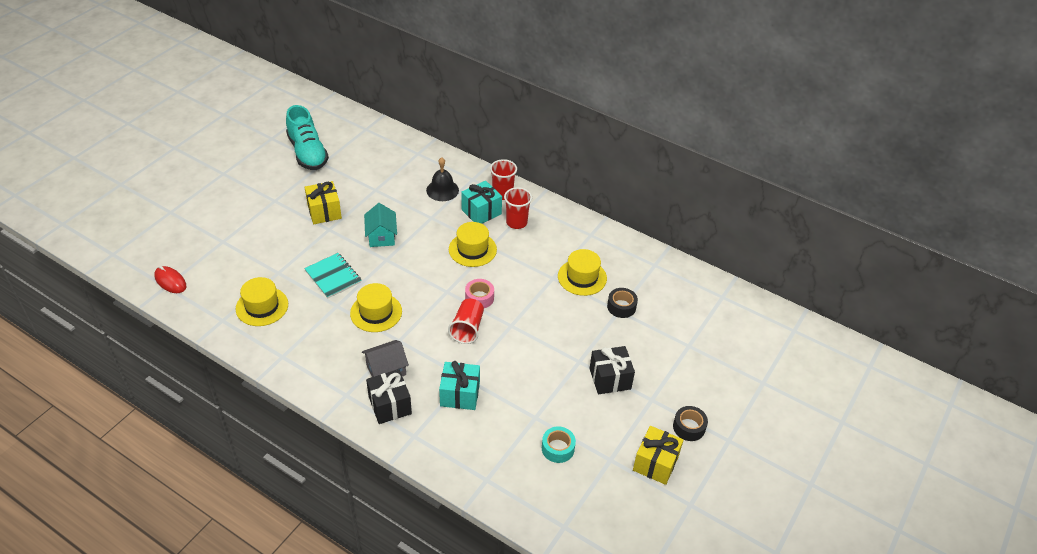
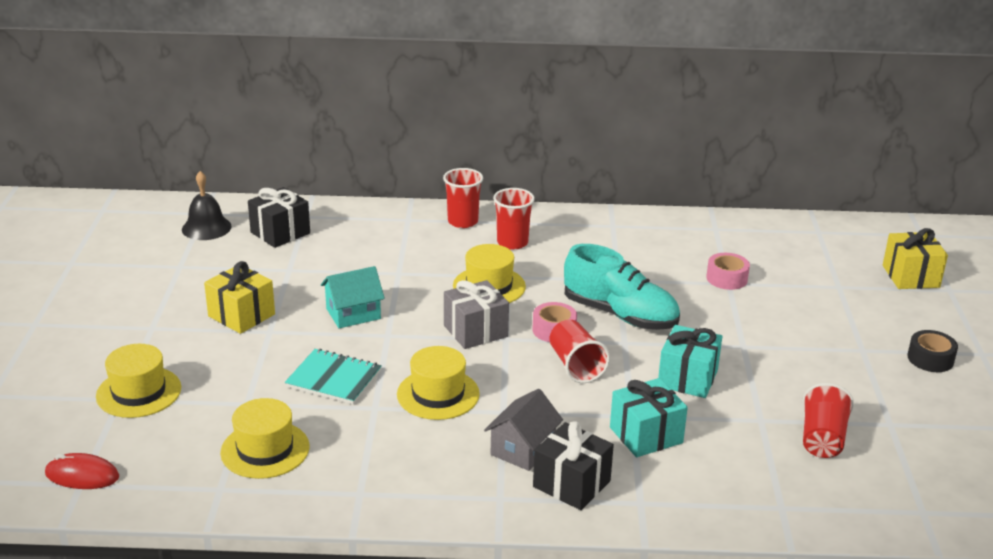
camera: 30 degrees left, 15 degrees down
(308, 153) = (145, 262): turquoise shoe -> turquoise shoe (620, 315)
(381, 236) = (353, 314): turquoise house -> turquoise house turned 75 degrees counterclockwise
(435, 278) = (475, 331): none -> grey gift
(442, 190) = (381, 242): black bell -> black bell (206, 228)
(481, 212) = (456, 247): turquoise gift -> turquoise gift (687, 378)
(558, 448) = (822, 439): turquoise tape -> red cup
(582, 277) = (650, 267): yellow hat -> yellow hat (139, 392)
(610, 379) = (796, 349): black gift -> black gift (280, 233)
(621, 307) = (726, 278): black tape -> pink tape
(655, 463) = (939, 406): yellow gift -> yellow gift (910, 276)

